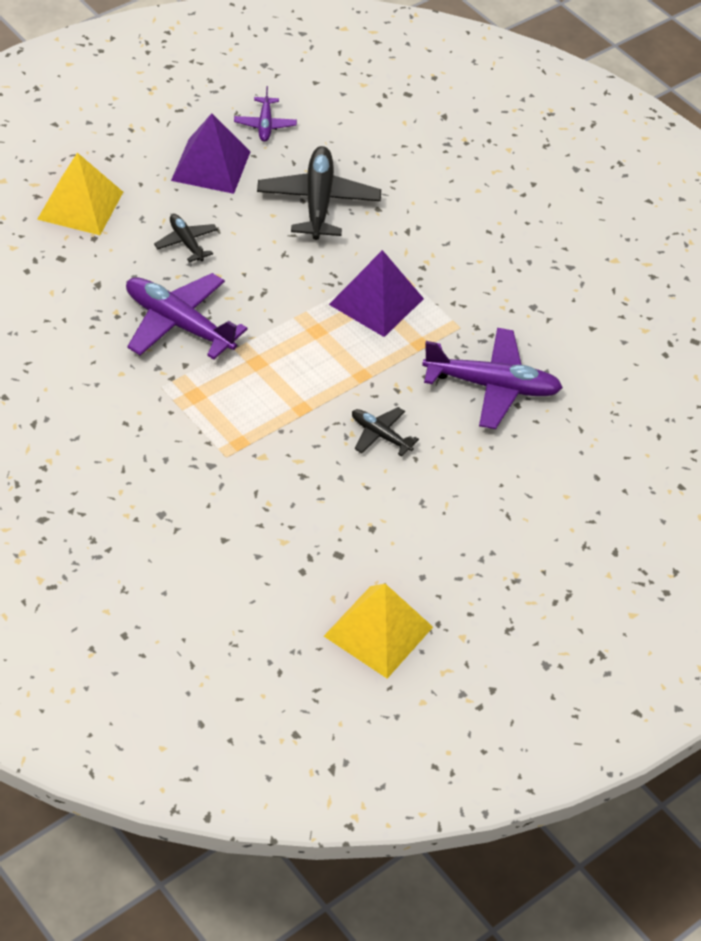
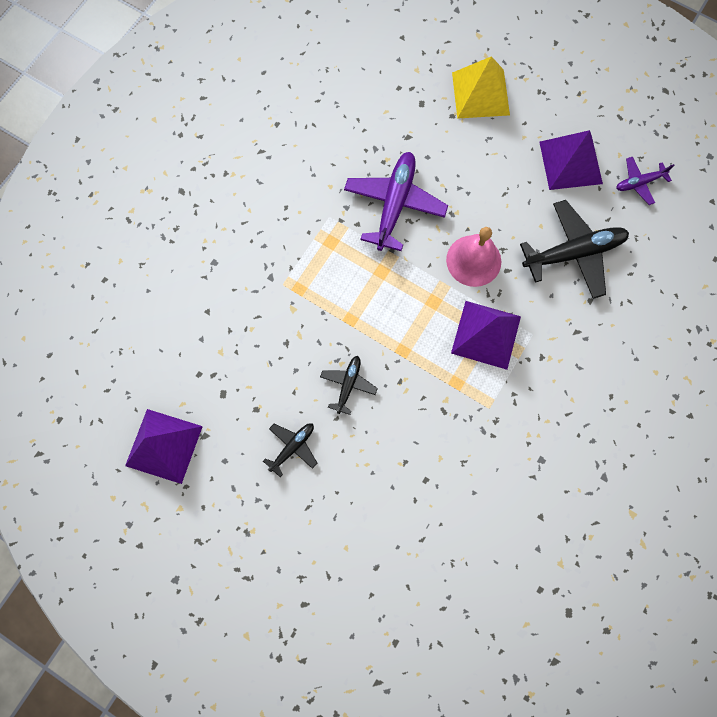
camera: 75 degrees right, 25 degrees up
(186, 242) = (479, 177): black plane -> black plane (293, 447)
(285, 282) = (473, 260): none -> pink bell
(378, 631) = (164, 446): yellow pyramid -> purple pyramid
(492, 386) = (437, 454): purple plane -> none

